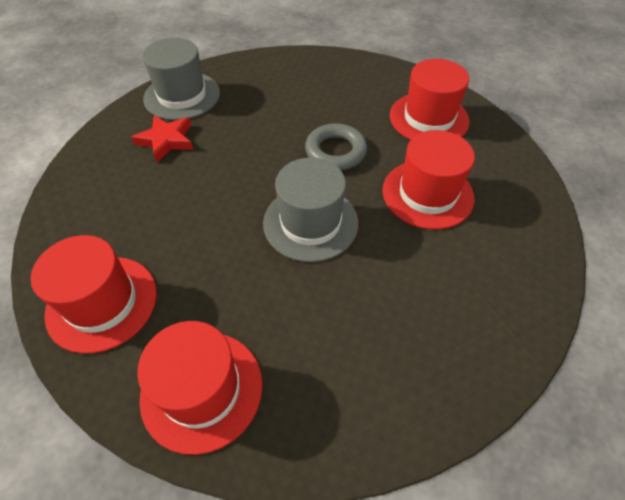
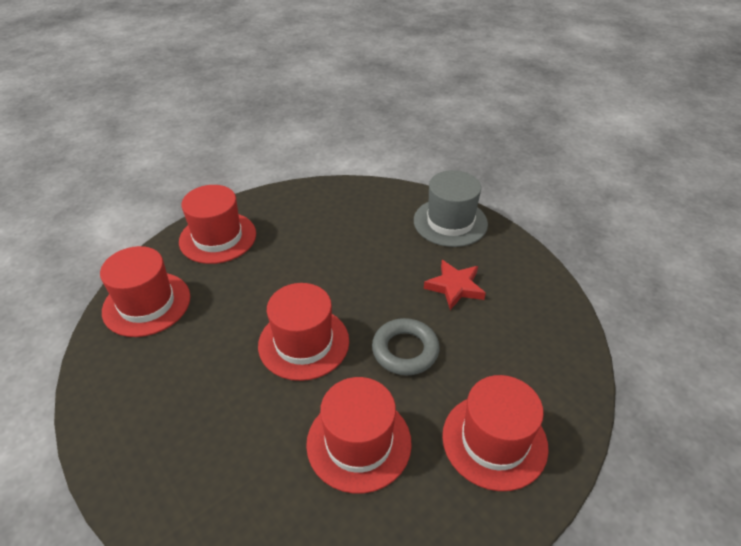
camera: 80 degrees right, 10 degrees down
(166, 140) = (386, 227): red star -> red star (455, 287)
(310, 222) = (304, 343): grey hat -> red hat

